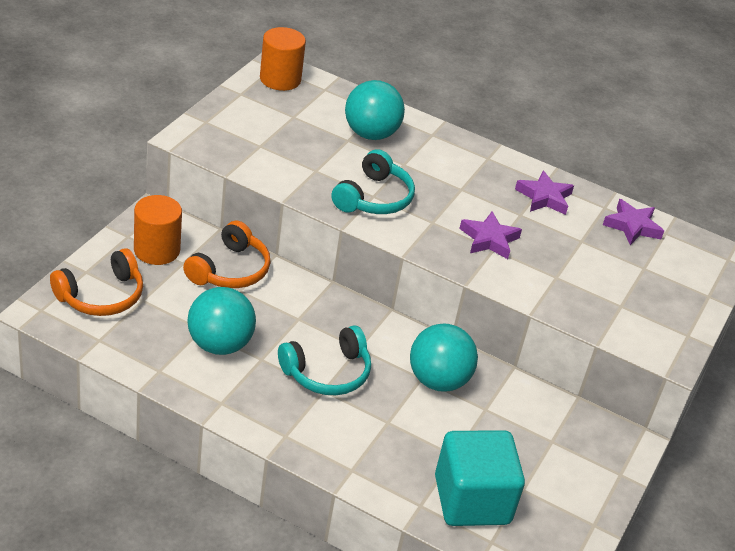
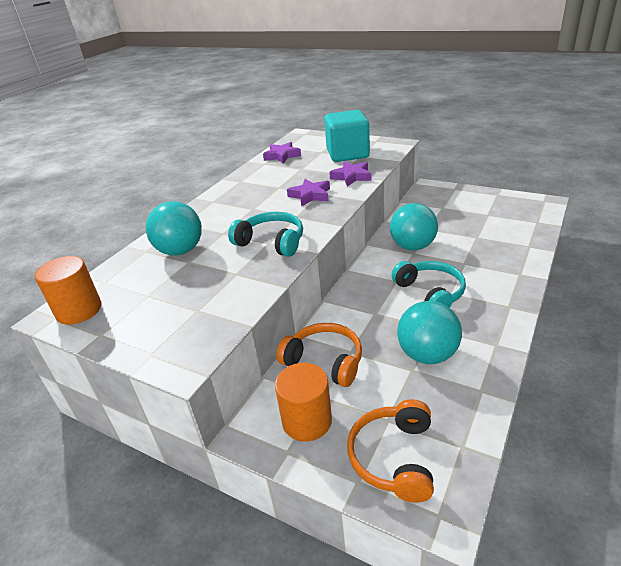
camera: 80 degrees left, 5 degrees down
(101, 296) = (394, 457): orange headphones -> orange headphones turned 135 degrees counterclockwise
(472, 500) = (510, 229): turquoise cube -> turquoise cube (347, 154)
(544, 197) = (258, 181): purple star -> purple star (351, 177)

